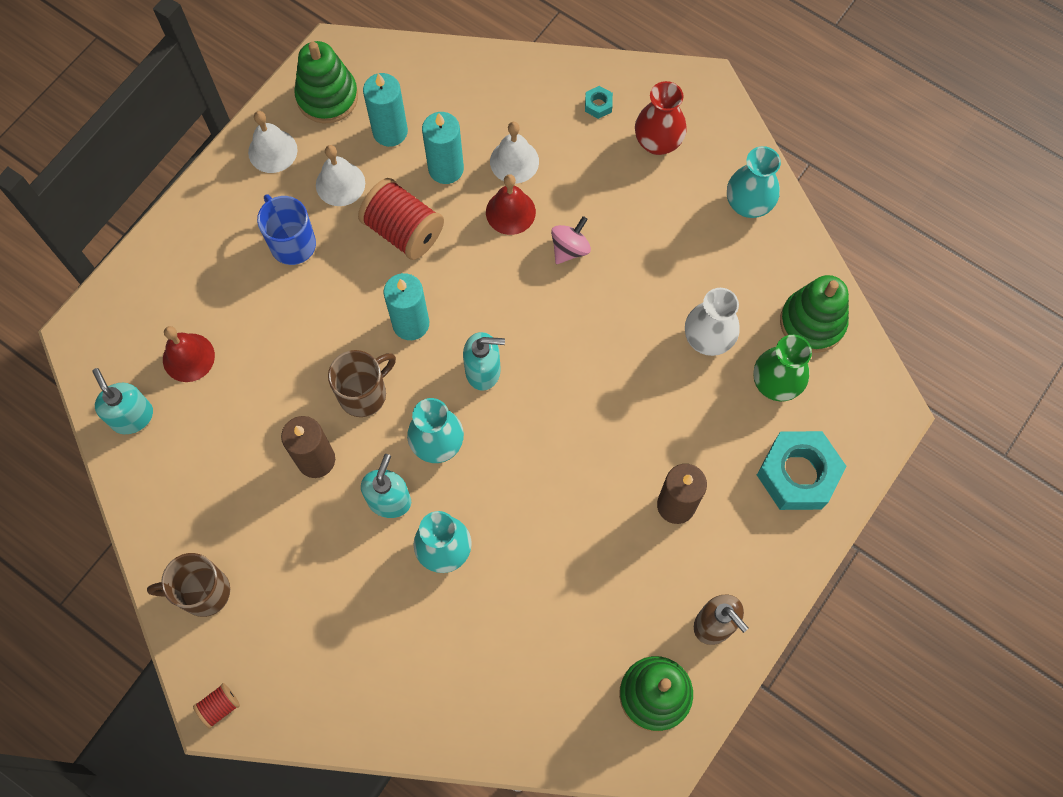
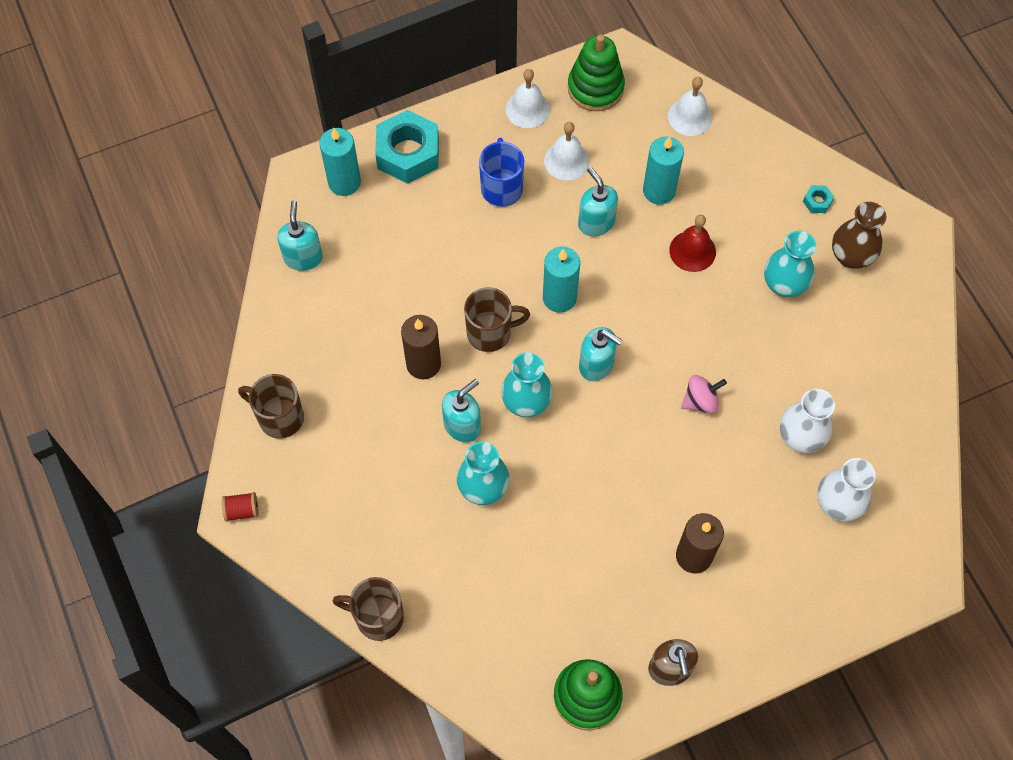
camera: 30 degrees right, 5 degrees down
(188, 357) = (371, 235): red bell -> none
(390, 131) = (630, 139): turquoise candle -> turquoise candle (344, 182)
(403, 231) = (596, 222): red spool -> turquoise soap dispenser
(416, 735) = (378, 617): none -> brown mug
(514, 161) = (719, 212): white bell -> white bell (690, 117)
(570, 249) = (725, 305): pink spinning top -> pink spinning top (700, 401)
(657, 142) = (851, 256): red vase -> brown vase
(748, 204) = (900, 346): turquoise vase -> turquoise vase (784, 284)
(775, 383) = (838, 504): green vase -> white vase
(798, 474) = (813, 588): turquoise nut -> turquoise nut (408, 153)
(812, 322) = (900, 471): green stacking toy -> none

